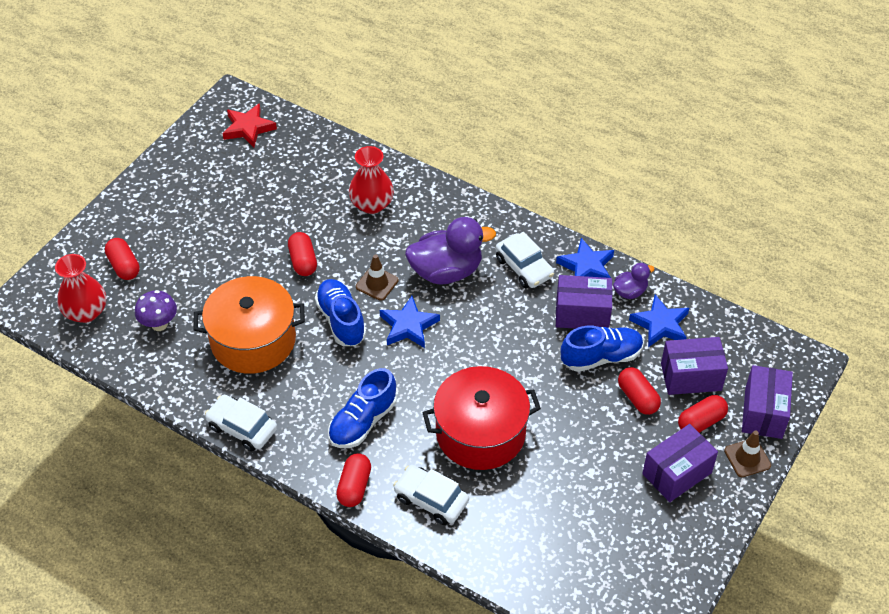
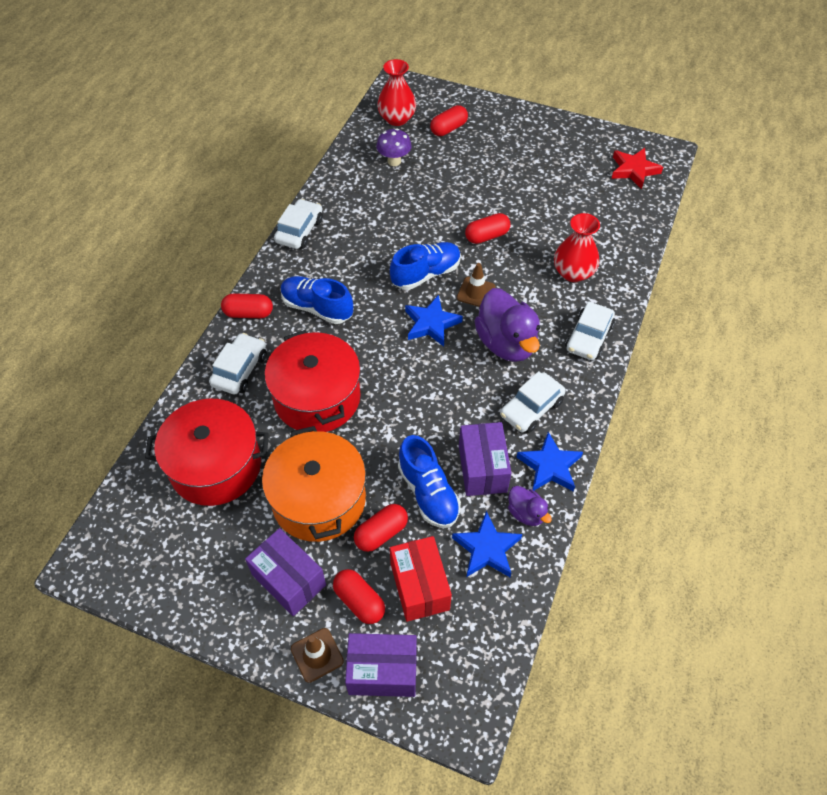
camera: 80 degrees right, 5 degrees up
(253, 340) = (390, 220): orange pot -> orange pot (319, 499)
(453, 210) = (588, 337): none -> white car
(547, 527) = (215, 465): none -> red pot
(691, 377) = (419, 586): purple box -> red box

